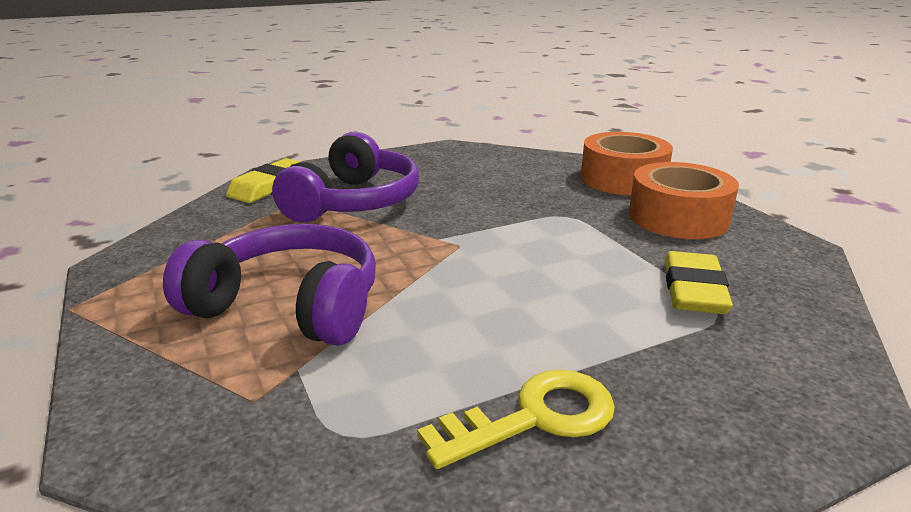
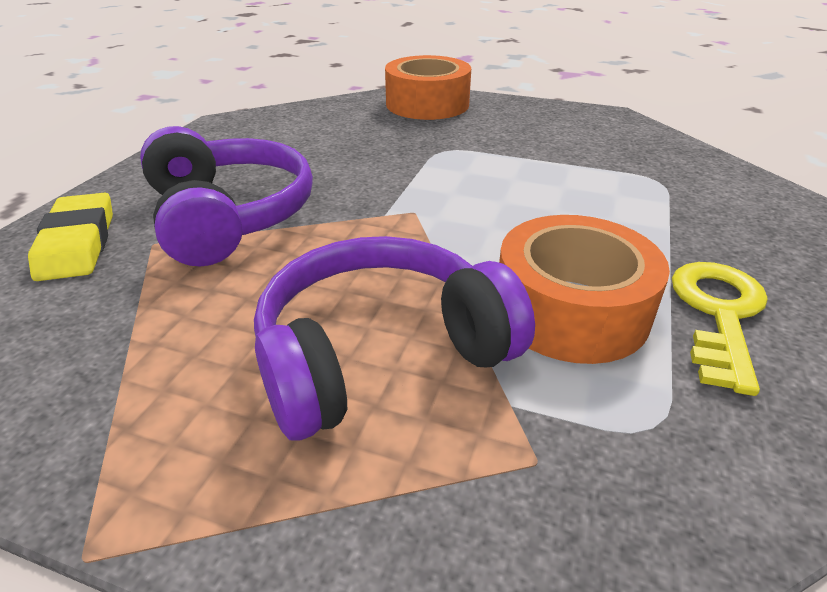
camera: 45 degrees left, 10 degrees up
(678, 217) = (517, 121): orange tape -> orange tape (570, 310)
(693, 290) = (620, 170): yellow eraser -> none

